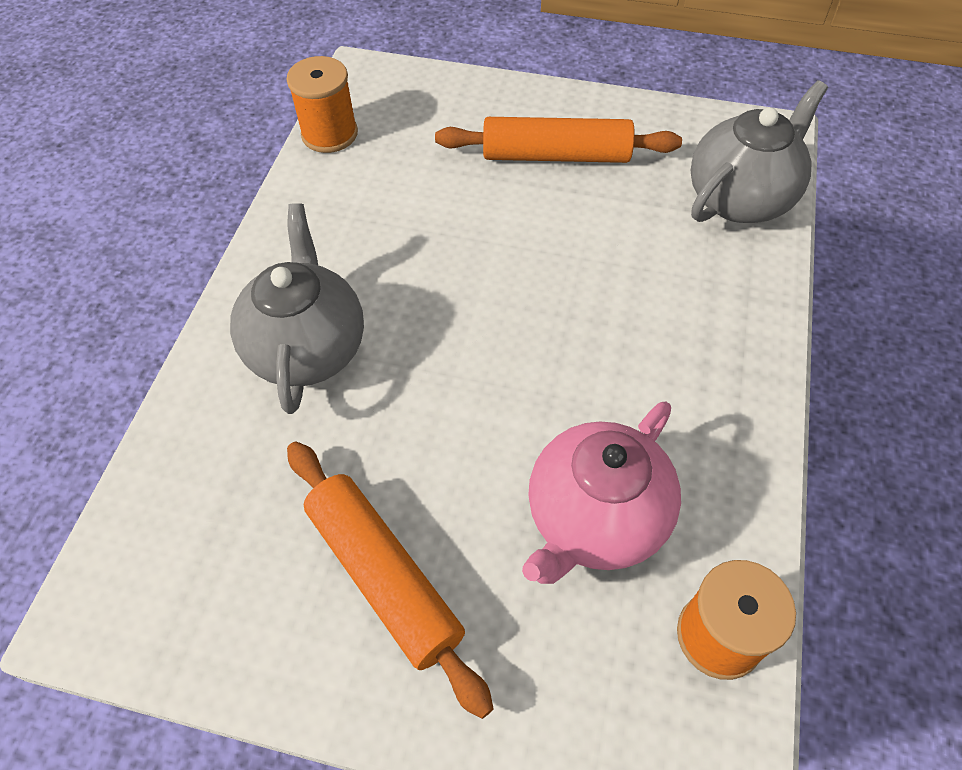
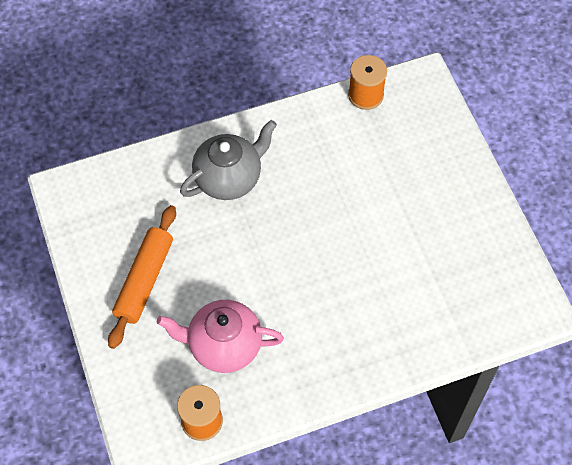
camera: 55 degrees right, 5 degrees up
(556, 155) = (434, 210): orange rolling pin -> none
(740, 198) = (472, 317): grey teapot -> none

